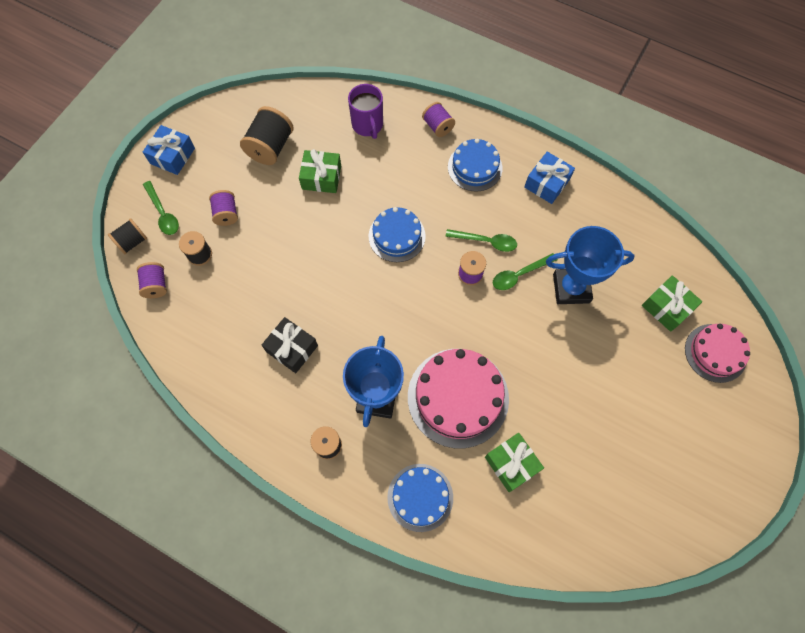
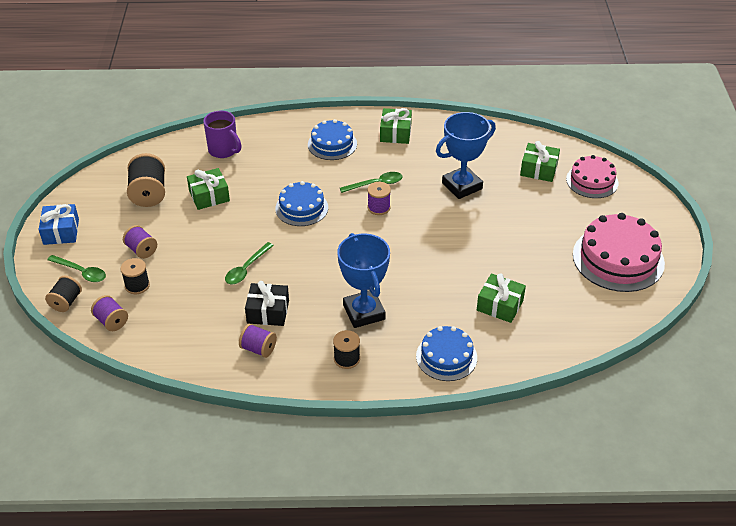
camera: 30 degrees left, 25 degrees down
(438, 126) = (283, 131): purple spool -> purple spool (258, 349)
(458, 397) = (427, 284): pink cake -> pink cake (618, 259)
(519, 275) = (417, 193): green spoon -> green spoon (246, 269)
(547, 183) = (395, 133): blue gift -> green gift

